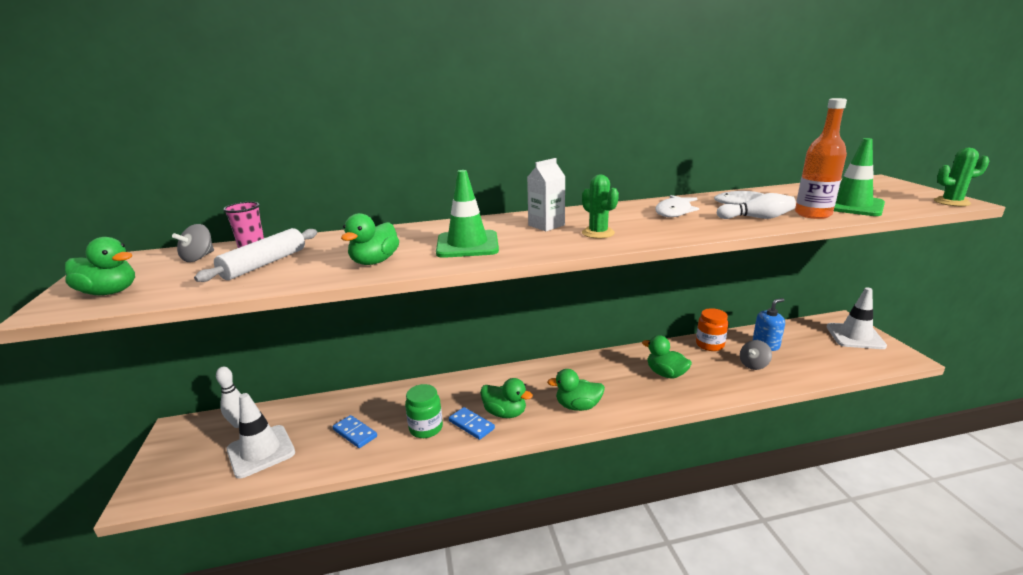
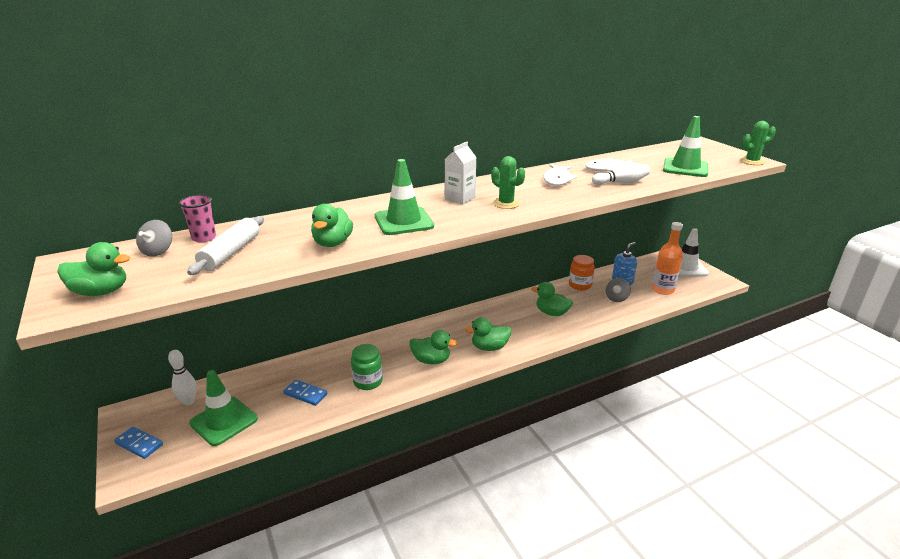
camera: 15 degrees left, 5 degrees up
(261, 451) = (224, 421): white traffic cone -> green traffic cone
(471, 425) = (406, 373): blue domino -> blue domino (139, 444)
(813, 214) = (660, 177): orange bottle -> orange bottle (662, 290)

